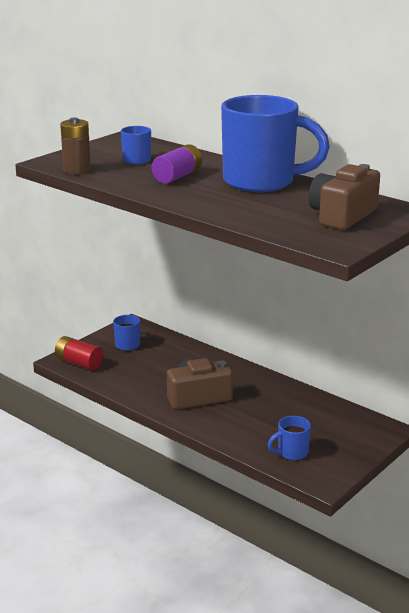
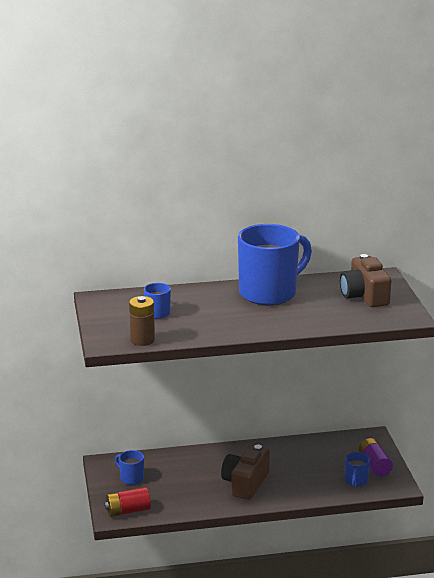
camera: 50 degrees left, 0 degrees up
(177, 176) = (215, 313): purple battery -> purple battery (374, 466)

